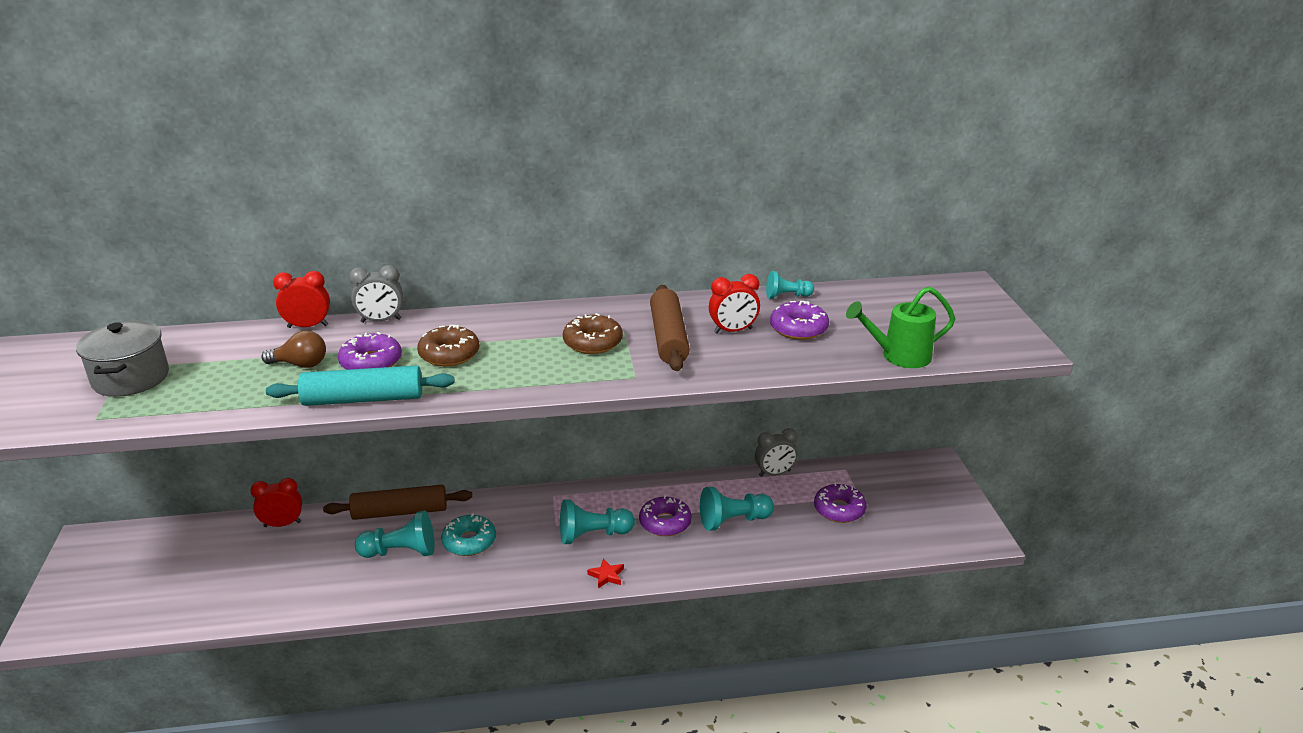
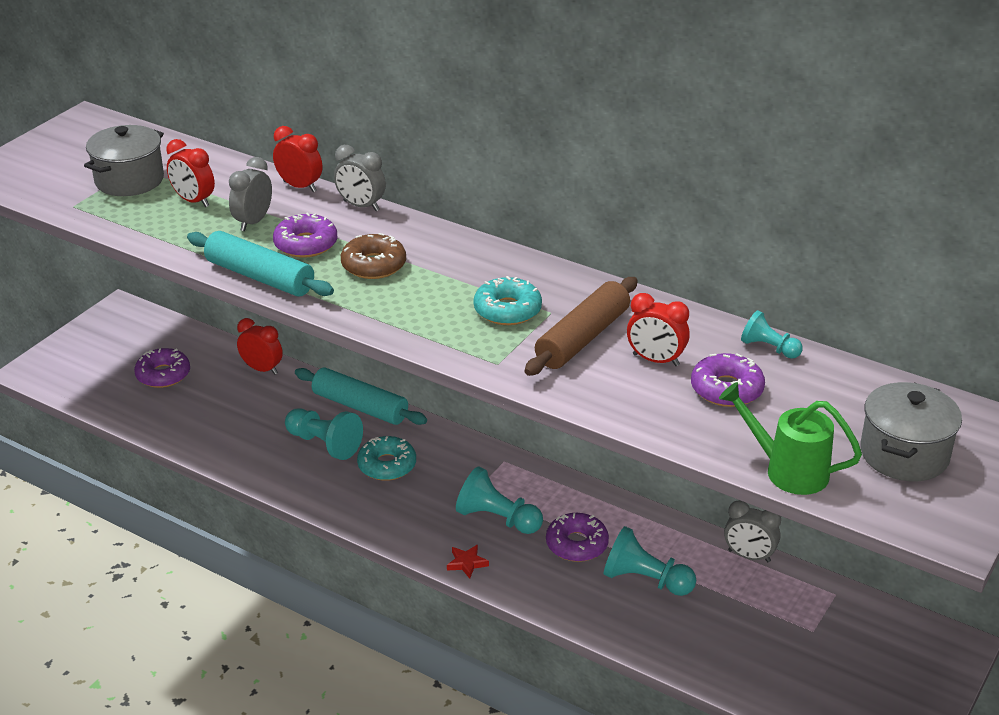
camera: 40 degrees right, 5 degrees up
(221, 370) = (193, 201): none -> red clock
(300, 364) = (253, 222): brown light bulb -> grey clock
(400, 512) = (360, 407): brown rolling pin -> turquoise rolling pin
(593, 342) = (507, 310): brown donut -> turquoise donut
(839, 509) = (771, 631): purple donut -> purple donut (163, 375)
(941, 319) = (904, 454): none -> grey pot

